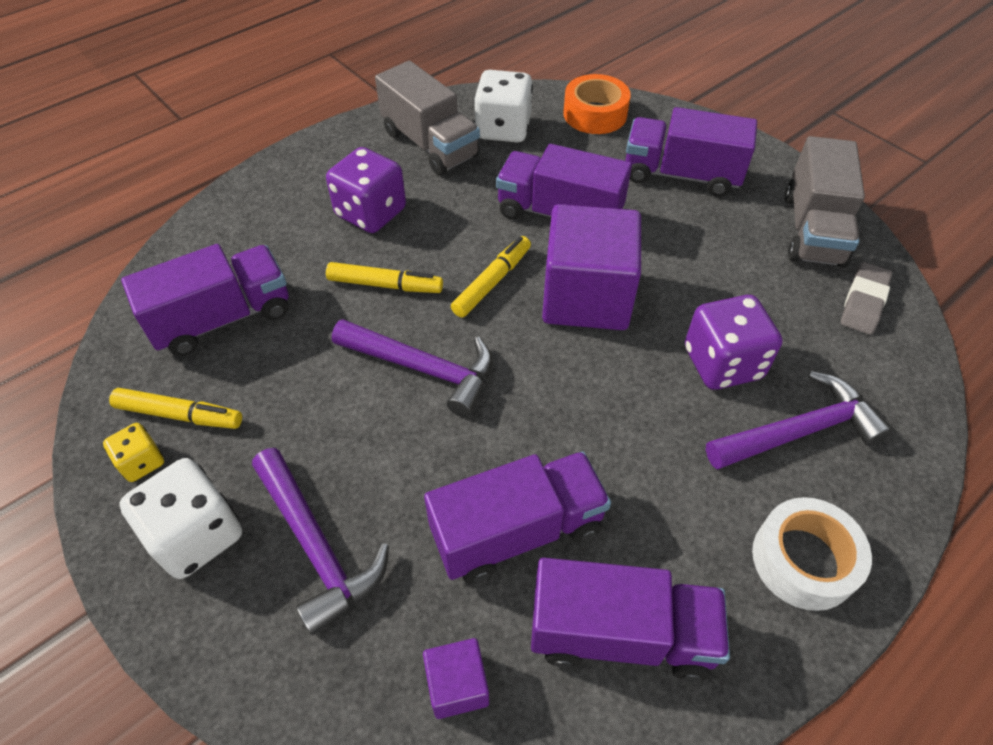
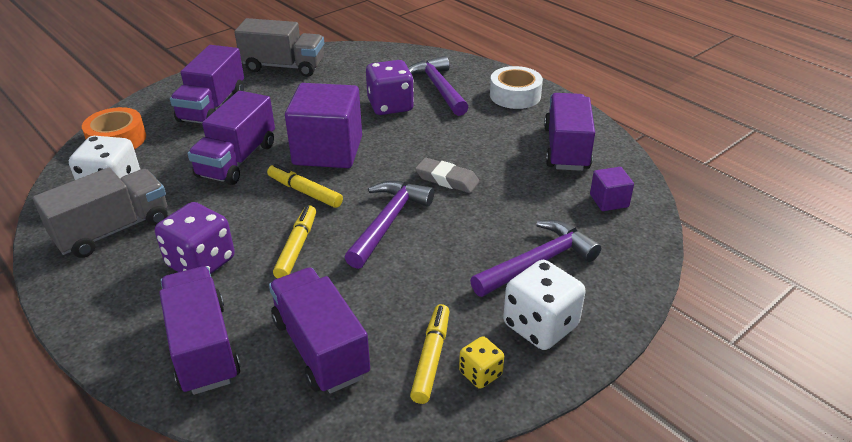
camera: 90 degrees left, 15 degrees down
(517, 531) = (513, 181): purple truck -> purple truck (203, 347)
(863, 302) = (348, 59): grey eraser -> grey eraser (447, 179)

